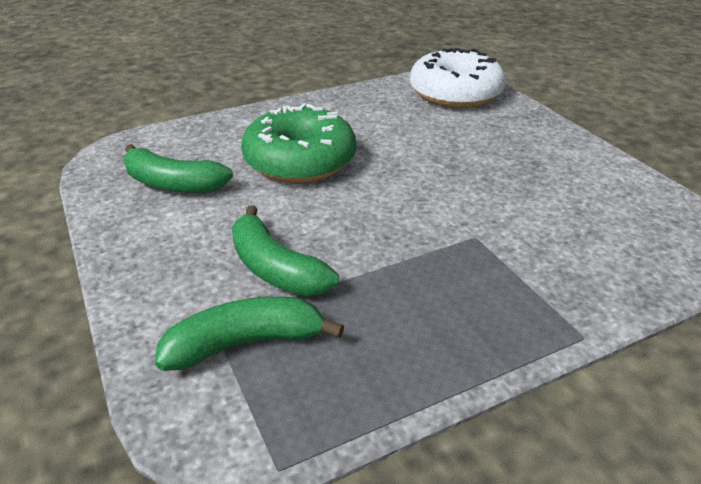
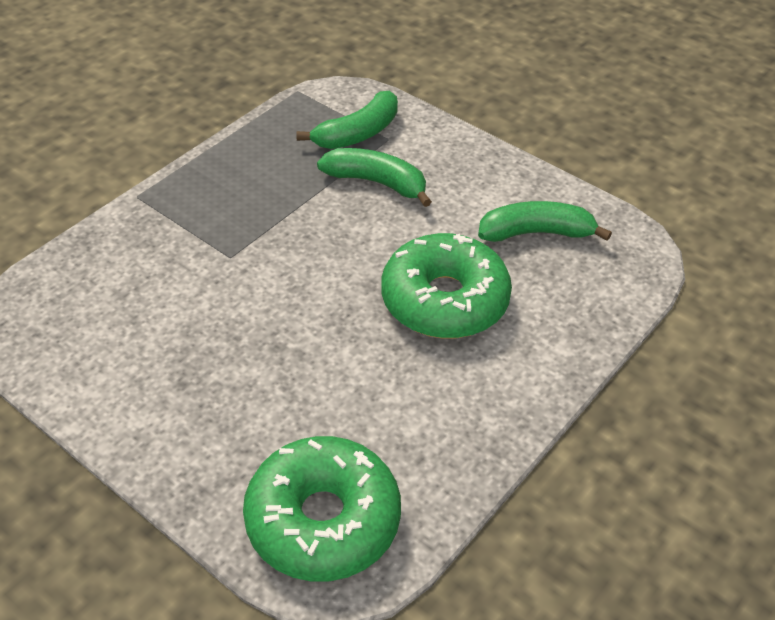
camera: 155 degrees right, 10 degrees up
(455, 93) = (323, 520): white donut -> green donut

